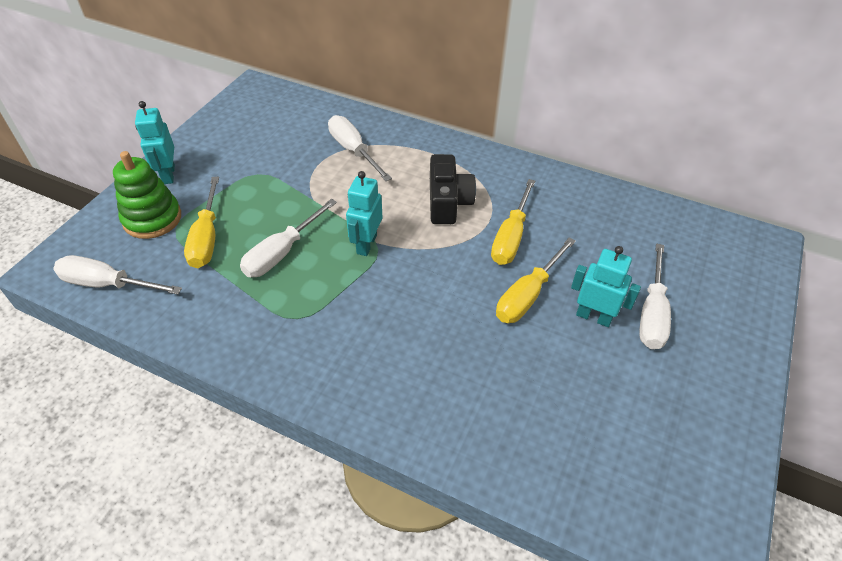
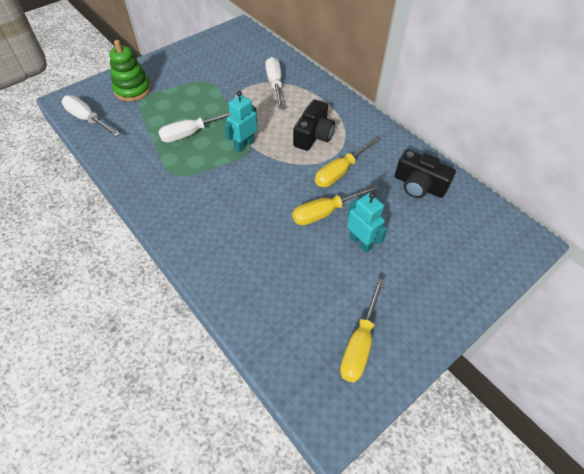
camera: 25 degrees right, 5 degrees up
(168, 175) = (157, 67): turquoise robot -> none
(207, 238) = (155, 111): yellow screwdriver -> yellow screwdriver (359, 344)
(611, 222) = (419, 185): none -> black camera
(652, 313) = (404, 255): white screwdriver -> none

